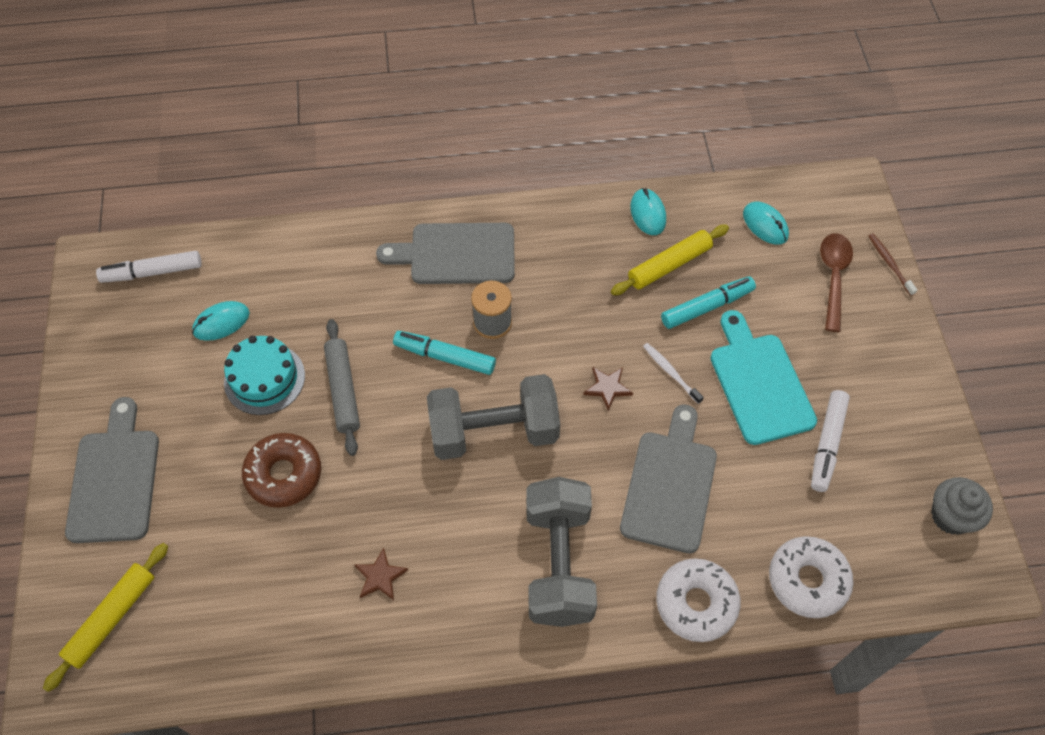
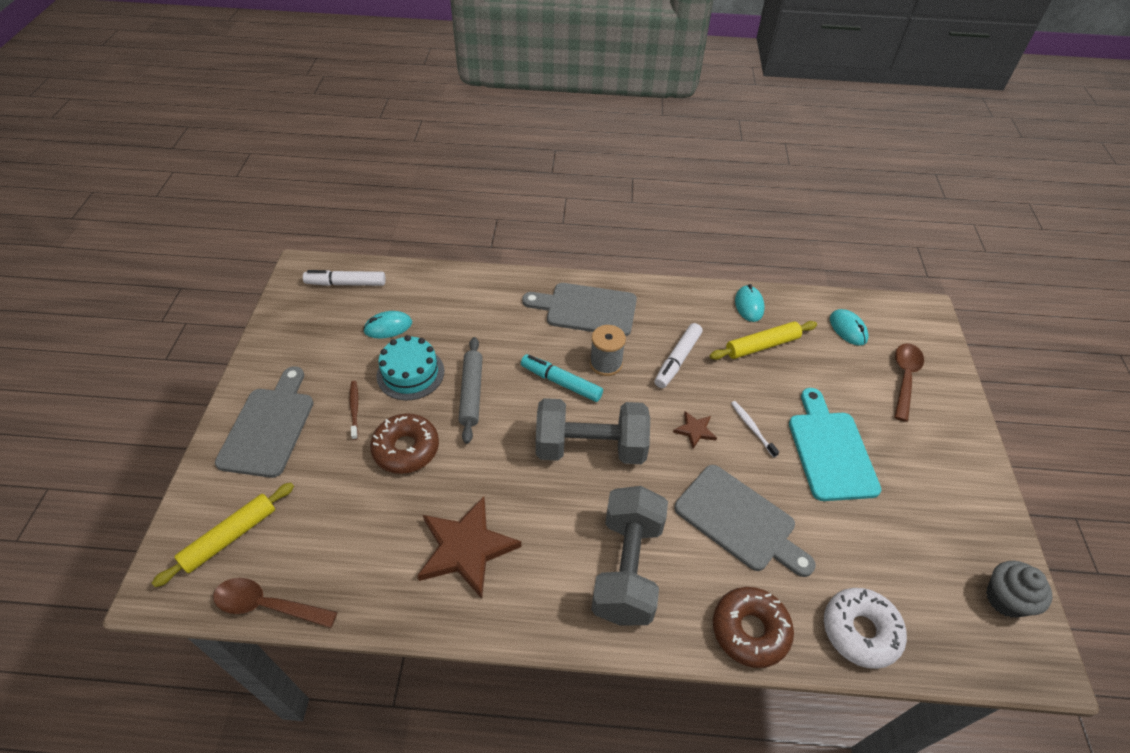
camera: 10 degrees right, 10 degrees down
(178, 684) = (267, 605): none -> brown spoon
(380, 576) = (466, 548): brown star -> brown star, size x2.15
(670, 485) = (739, 520): grey cutting board -> grey cutting board turned 105 degrees clockwise
(696, 603) = (750, 630): white donut -> brown donut
(706, 307) = (790, 382): turquoise marker -> none
(827, 444) = (889, 512): white marker -> white marker (677, 360)
(889, 263) = (956, 376): brown toothbrush -> brown toothbrush (354, 409)

